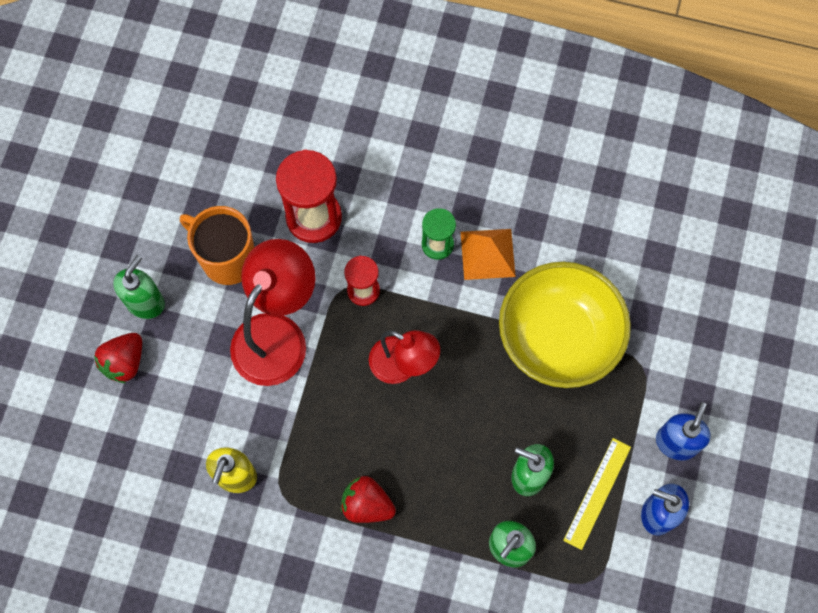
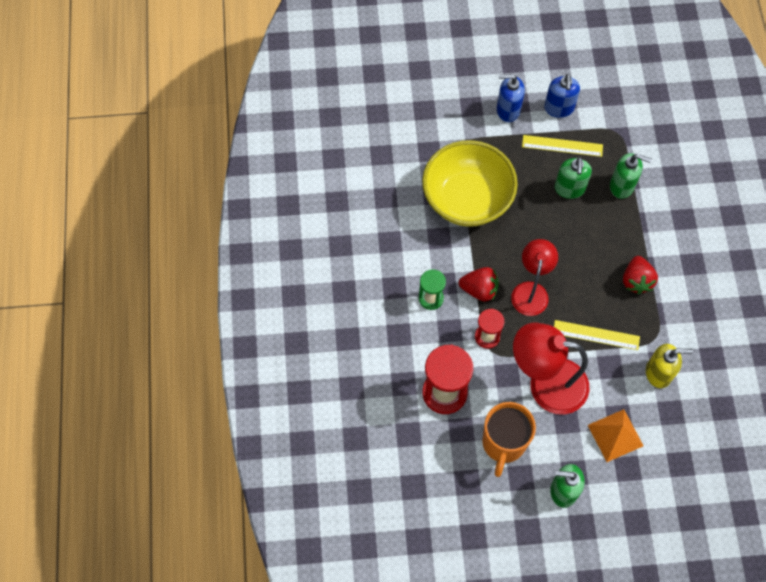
camera: 110 degrees left, 5 degrees down
(124, 362) = (615, 486): red strawberry -> red strawberry (479, 289)
(314, 421) = (596, 335): none -> yellow ruler
(488, 254) = (424, 262): orange pyramid -> orange pyramid (615, 435)

